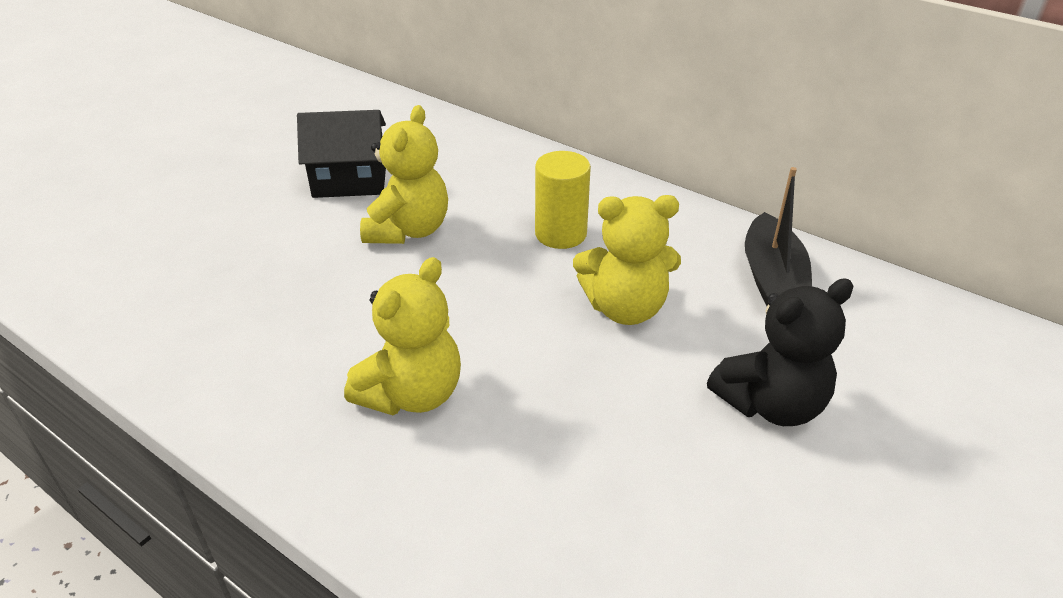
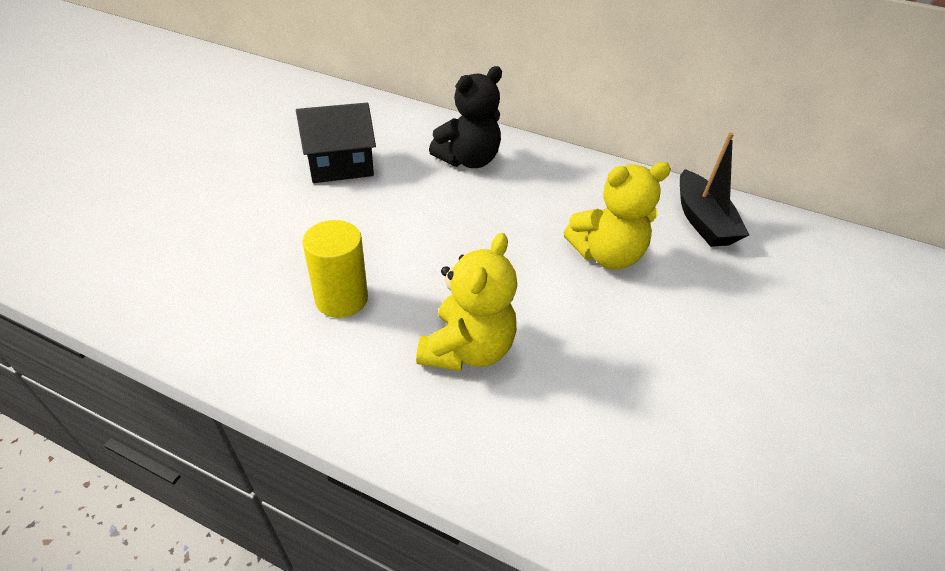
camera: 15 degrees left, 5 degrees up
(408, 230) = (407, 205): yellow teddy bear -> none
(560, 234) = (531, 198): yellow cylinder -> yellow cylinder (341, 299)
(771, 404) = (744, 322): black teddy bear -> black teddy bear (468, 160)

